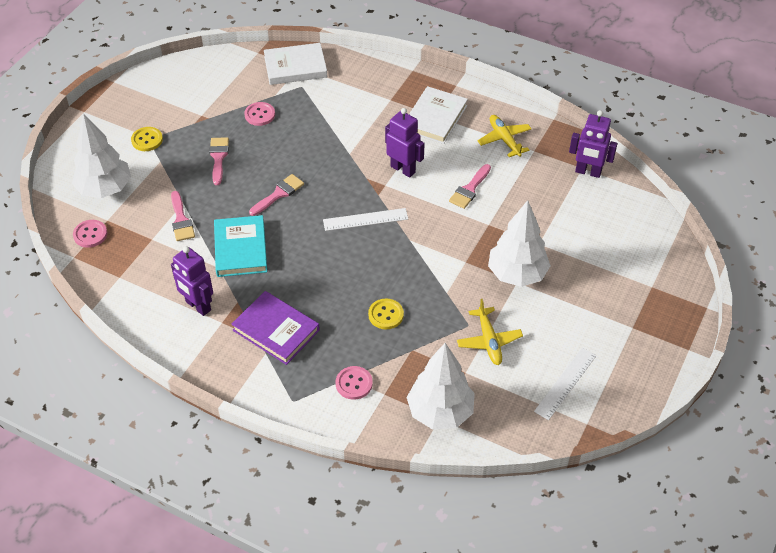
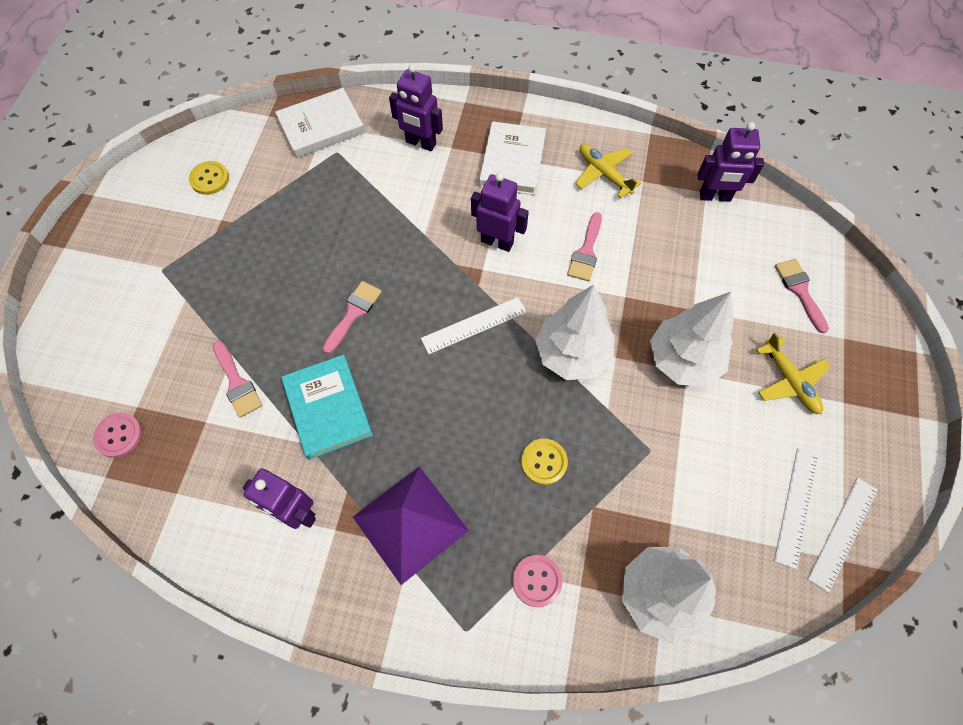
camera: 15 degrees left, 15 degrees up
(105, 189) = (121, 360): white tree -> white tree (572, 354)
(147, 140) = (159, 272): yellow button -> yellow button (209, 179)
(218, 158) = (260, 277): pink brush -> pink brush (799, 291)
(260, 115) = (296, 203): pink button -> none
(276, 330) = (410, 523): purple book -> purple pyramid
(368, 92) = (420, 143): none -> purple robot
(489, 341) = (683, 468): yellow plane -> yellow plane (790, 381)
(594, 407) = (843, 533): none -> white ruler

